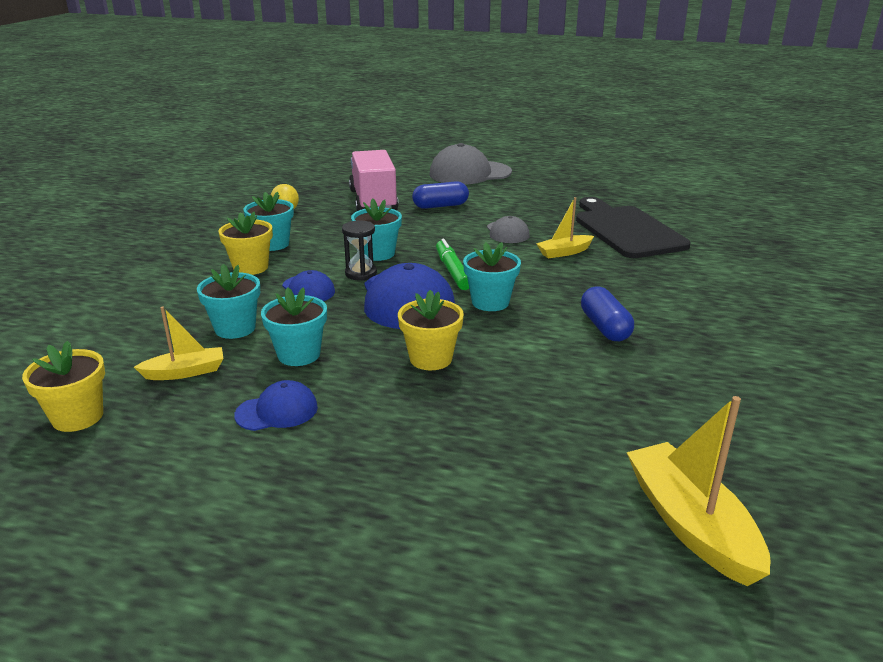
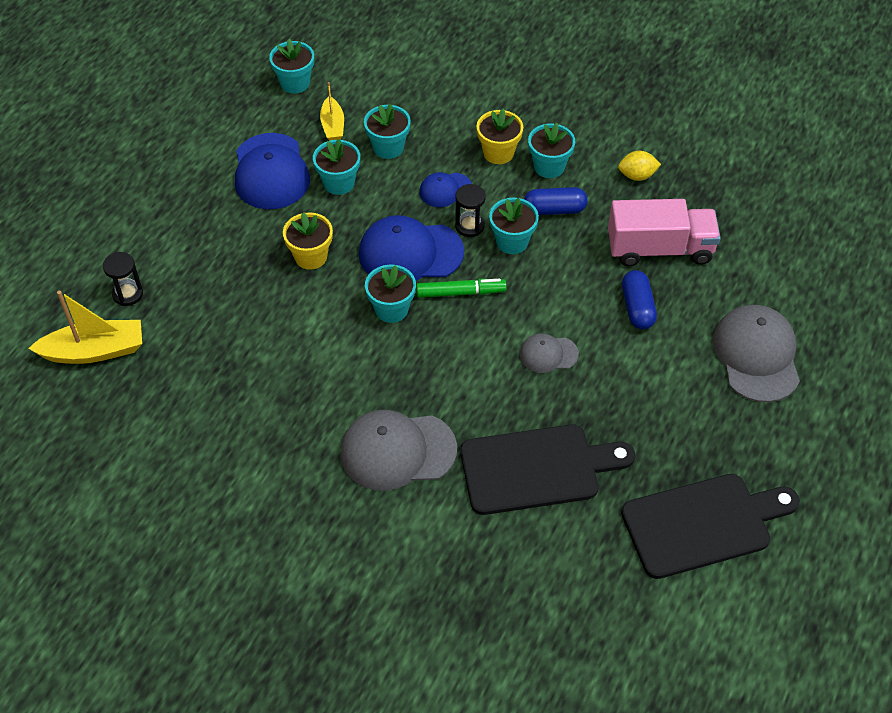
camera: 100 degrees right, 25 degrees up
(77, 417) = (295, 83): yellow flower pot -> turquoise flower pot
(277, 411) = (271, 172): blue cap -> blue cap, size x1.88
(561, 512) = (128, 294): none -> black hourglass
(564, 252) = (486, 392): yellow boat -> none
(605, 327) = (326, 379): blue capsule -> blue capsule (554, 209)
(625, 183) = (703, 524): none -> black cutting board
(659, 283) = (397, 451): none -> grey cap

